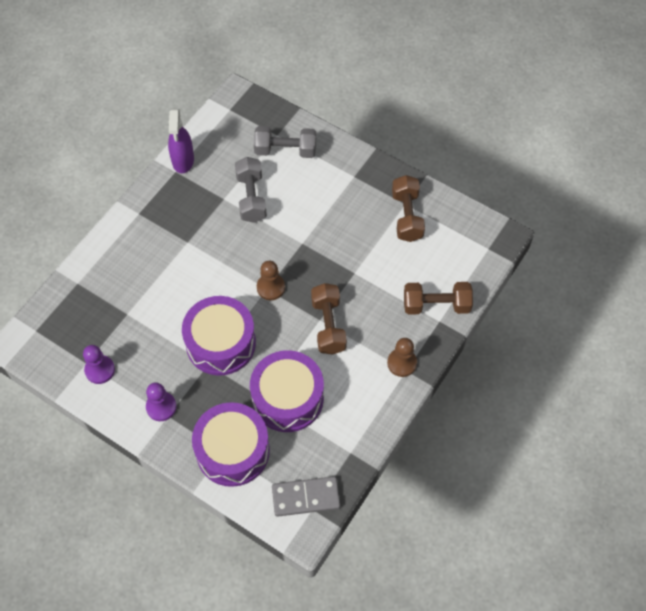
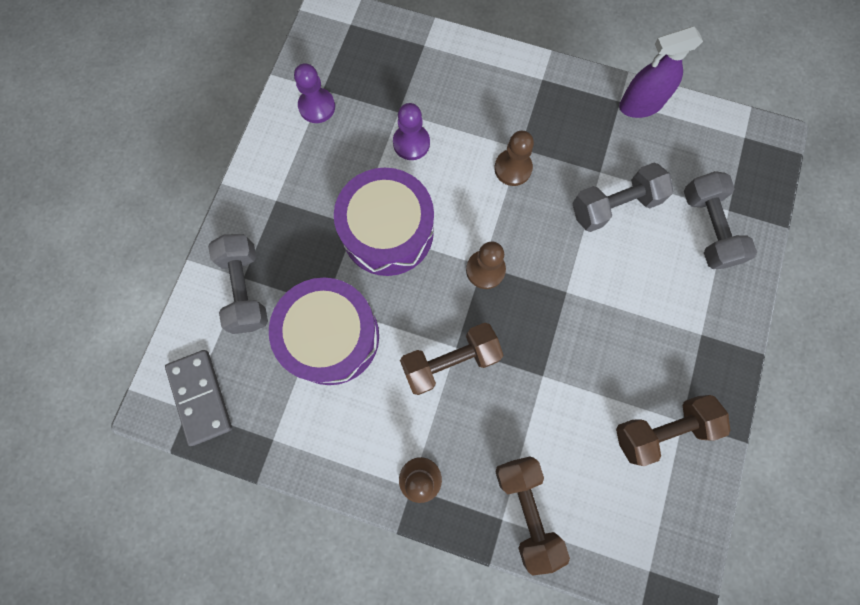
camera: 75 degrees right, 15 degrees up
(161, 407) = (285, 189): purple pawn -> purple pawn (411, 143)
(201, 251) = (513, 168): none -> brown pawn
(233, 451) = (245, 289): purple drum -> grey dumbbell

